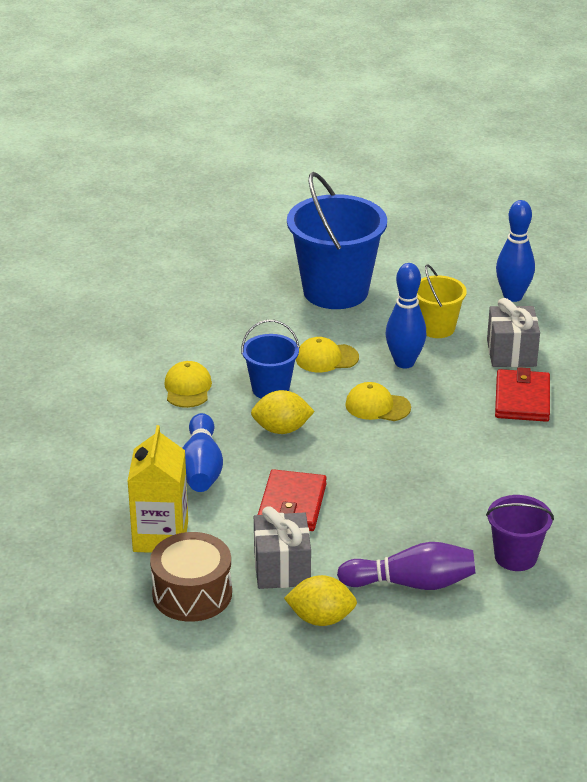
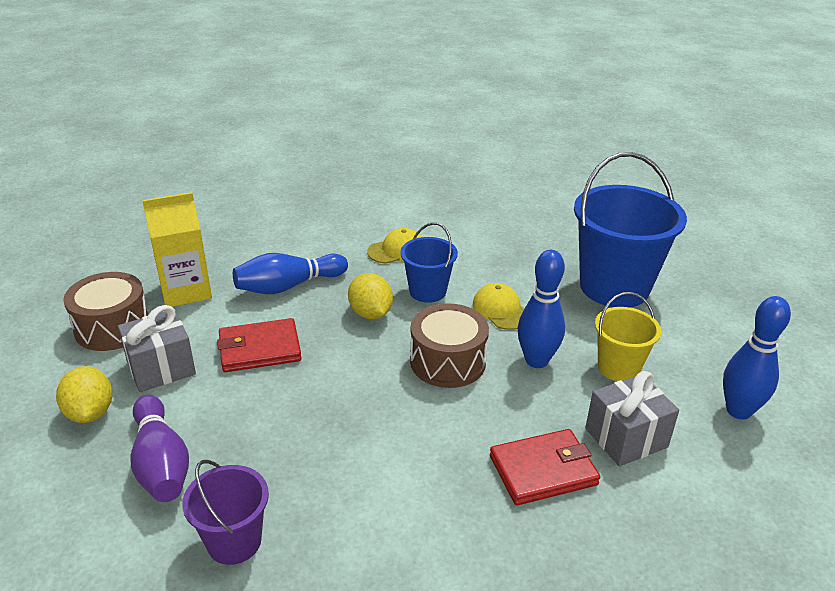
camera: 65 degrees right, 0 degrees up
(377, 406) = (448, 362): yellow cap -> brown drum

